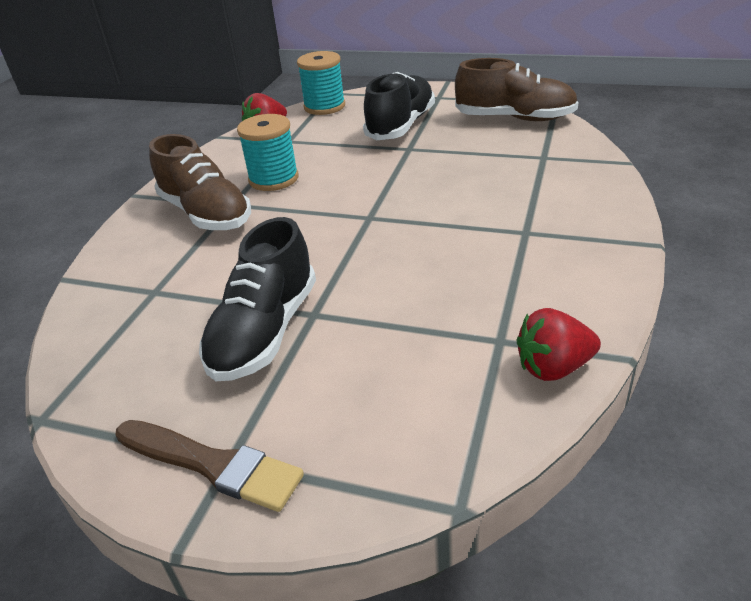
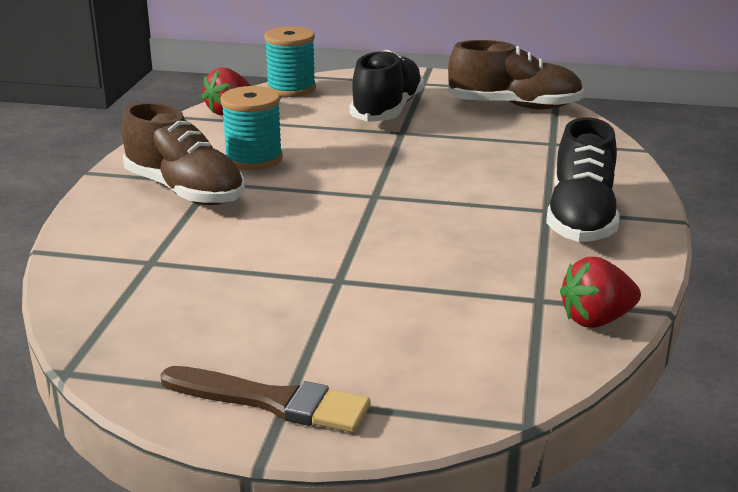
camera: 10 degrees left, 10 degrees down
(264, 332) = (290, 295): black shoe -> black shoe (581, 218)

